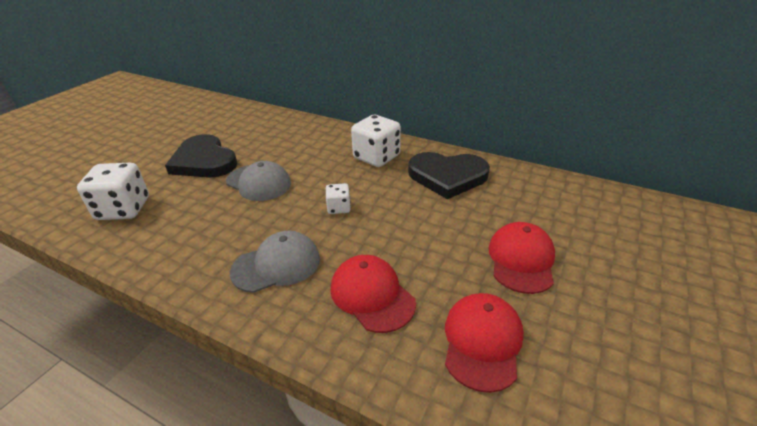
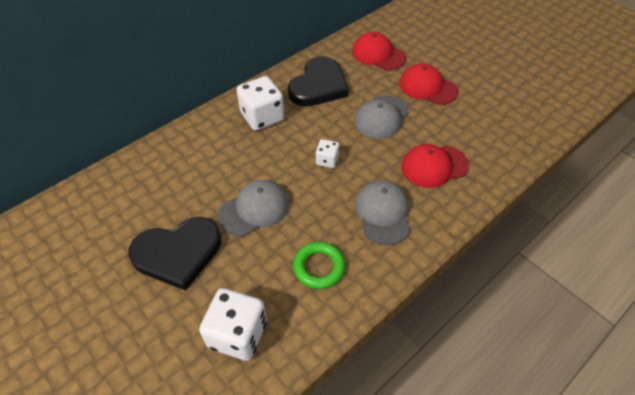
camera: 70 degrees left, 15 degrees up
(195, 236) = (319, 267): none -> green ring
(431, 231) = (381, 117): none -> grey cap
(482, 342) = (485, 129): red cap -> red cap (378, 54)

